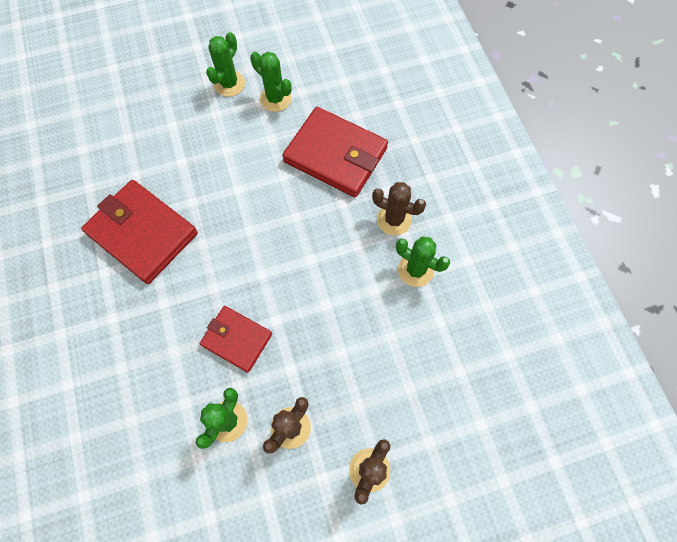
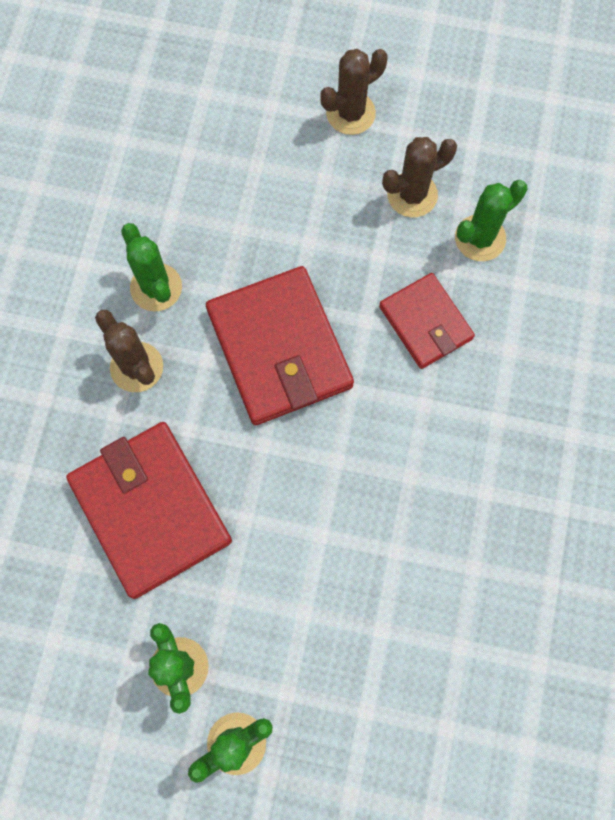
camera: 150 degrees left, 5 degrees up
(142, 233) = (487, 538): red wallet -> red wallet (279, 348)

